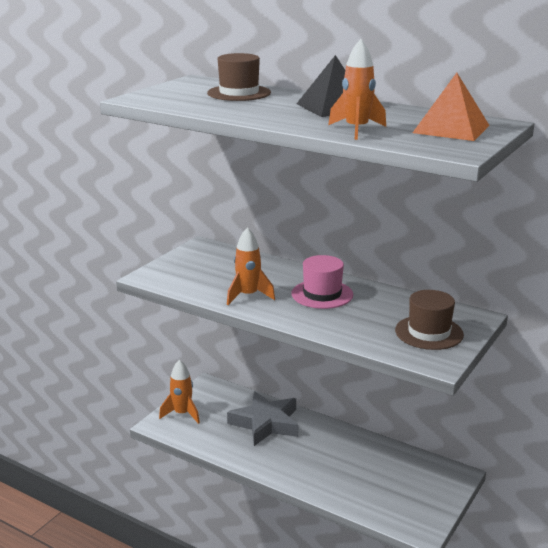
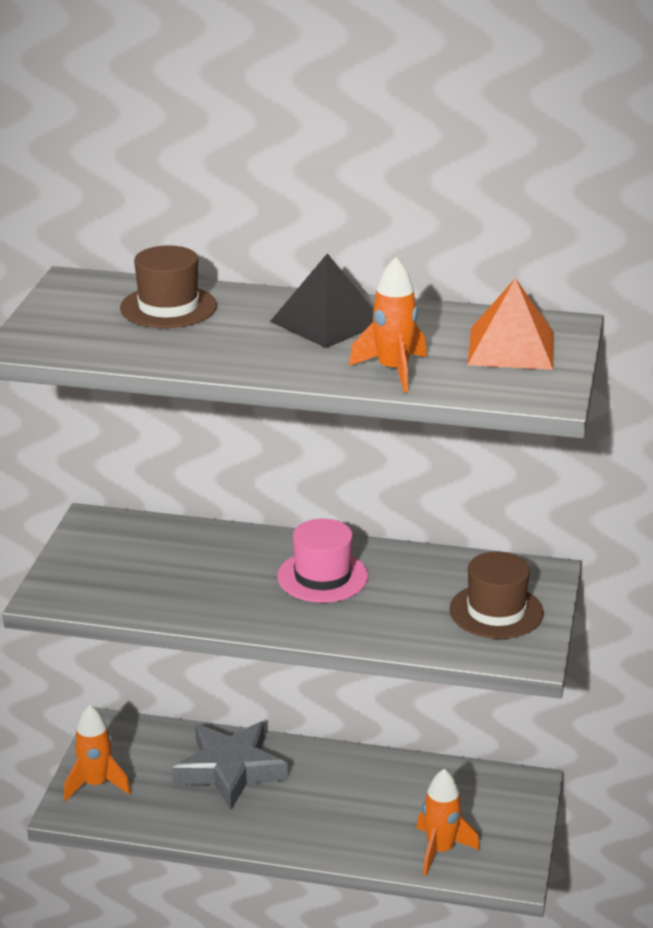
camera: 20 degrees left, 5 degrees up
(248, 296) = (220, 601): orange rocket -> orange rocket (440, 850)

